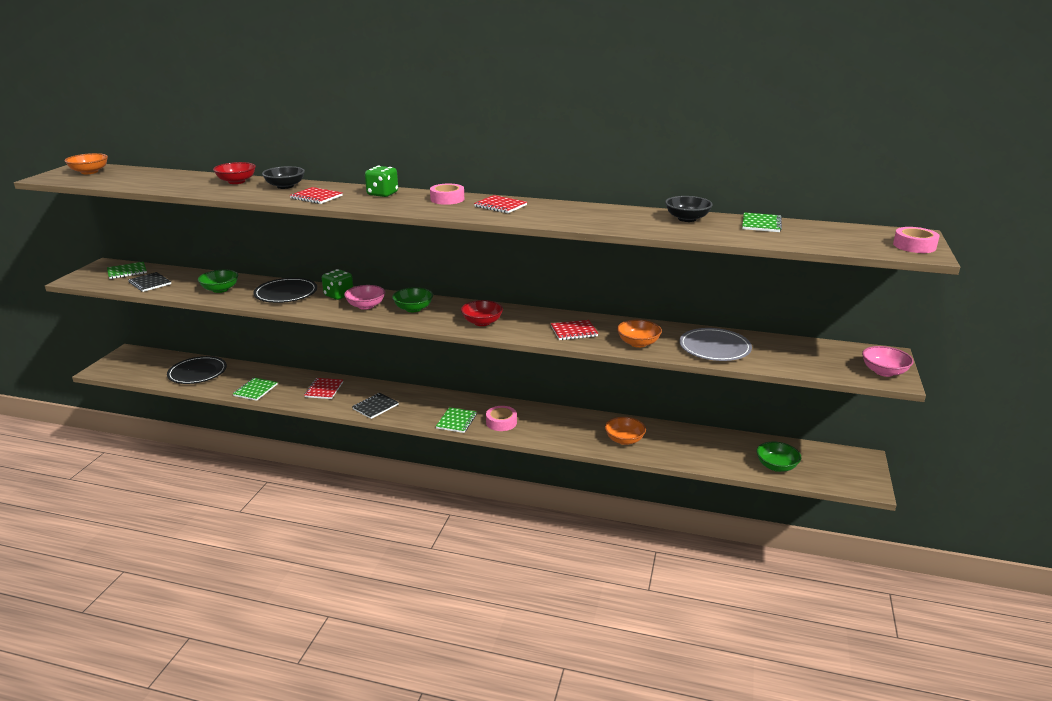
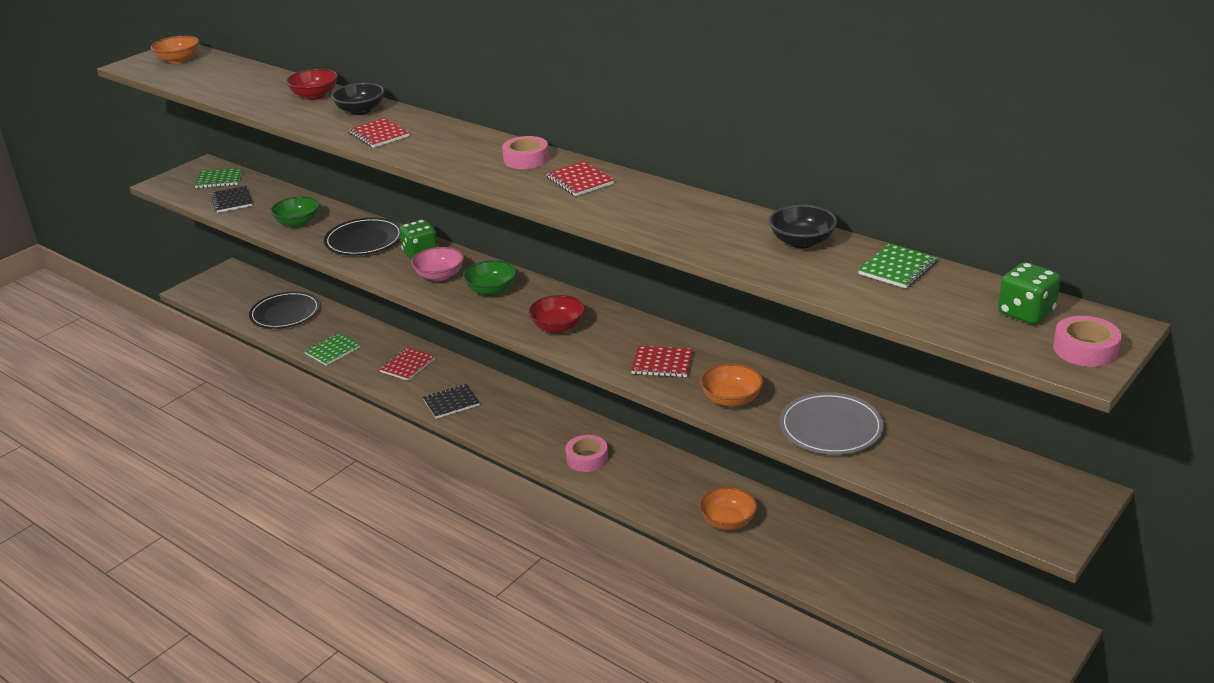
camera: 25 degrees right, 5 degrees up
(382, 194) = (458, 139): green dice -> green dice (1025, 313)
(456, 421) = (533, 444): green notebook -> none
(776, 466) = (912, 613): green bowl -> none
(884, 372) = (1048, 521): pink bowl -> none

